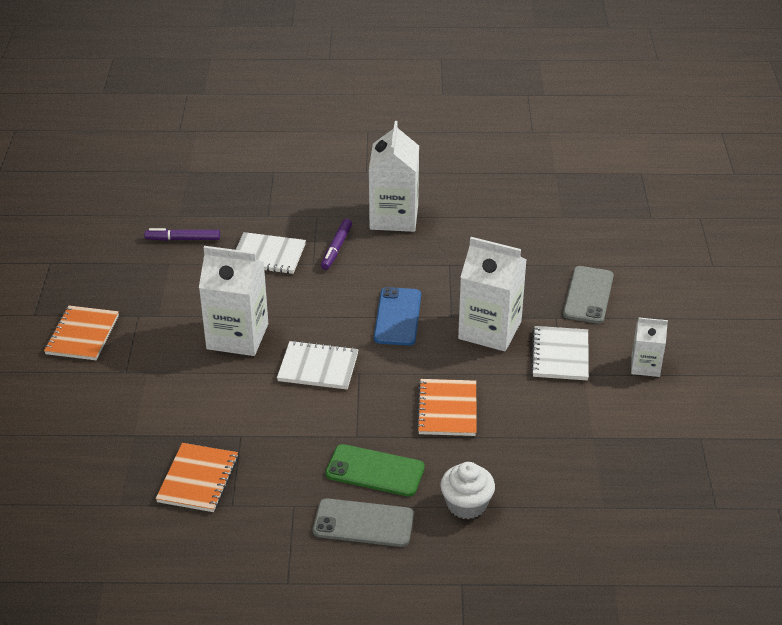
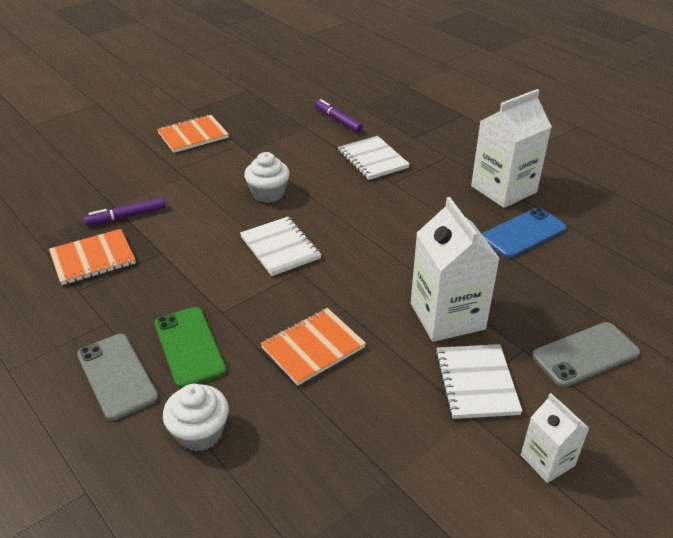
camera: 50 degrees right, 0 degrees up
(237, 336) = (268, 193): white carton -> white cupcake
(336, 248) = (426, 183): purple marker -> purple marker (126, 216)
(397, 317) = (391, 255): blue phone -> blue phone (523, 233)
(560, 355) = (476, 383): white notebook -> white notebook turned 60 degrees counterclockwise

